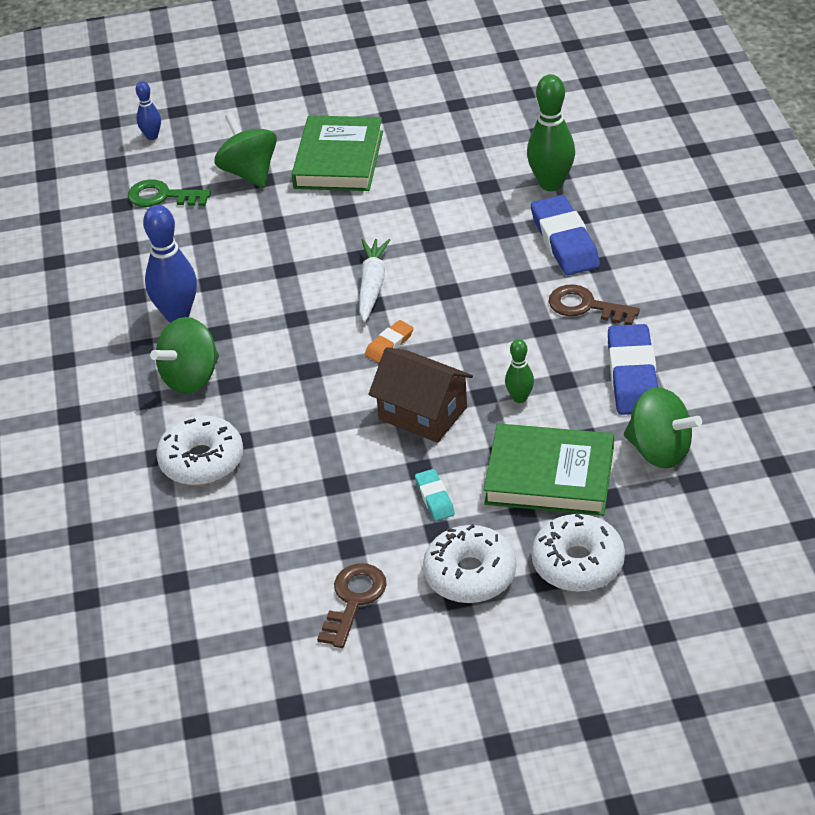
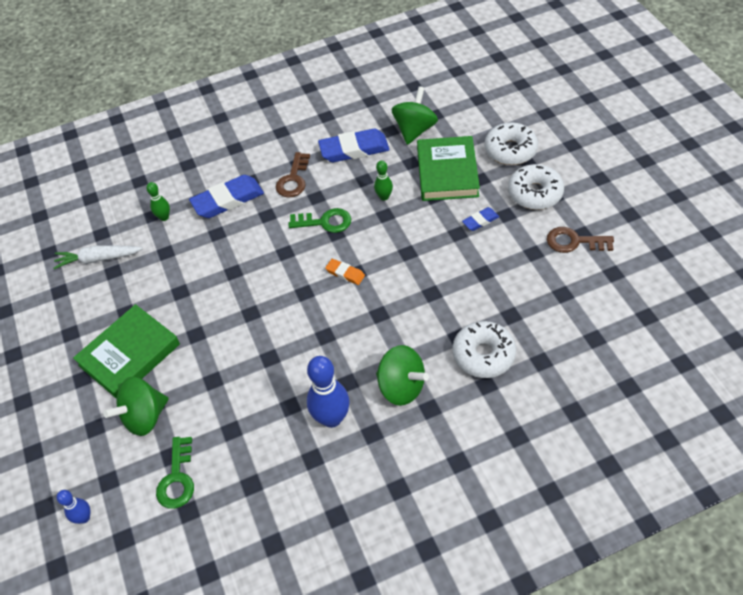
camera: 100 degrees left, 10 degrees up
(339, 160) = (129, 354): green book -> green book turned 45 degrees counterclockwise
(372, 285) = (283, 297): white carrot -> white carrot (98, 259)
(423, 413) = (408, 241): brown house -> none
(434, 498) = (480, 221): turquoise eraser -> blue eraser
(490, 332) = (325, 222): none -> green key
(551, 184) = (164, 217): green bowling pin -> green bowling pin, size x0.54

